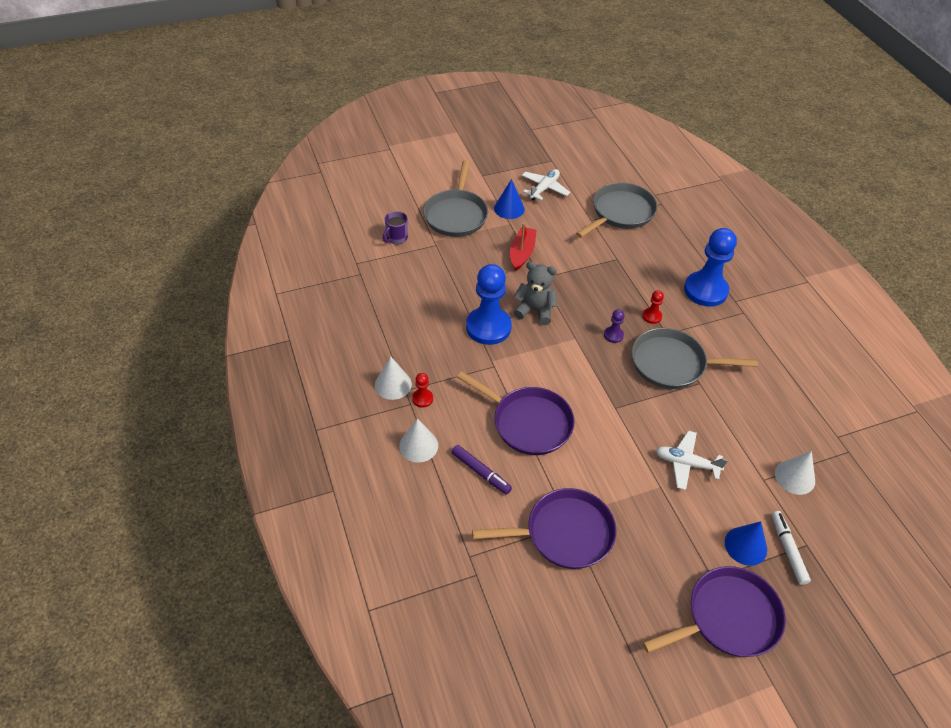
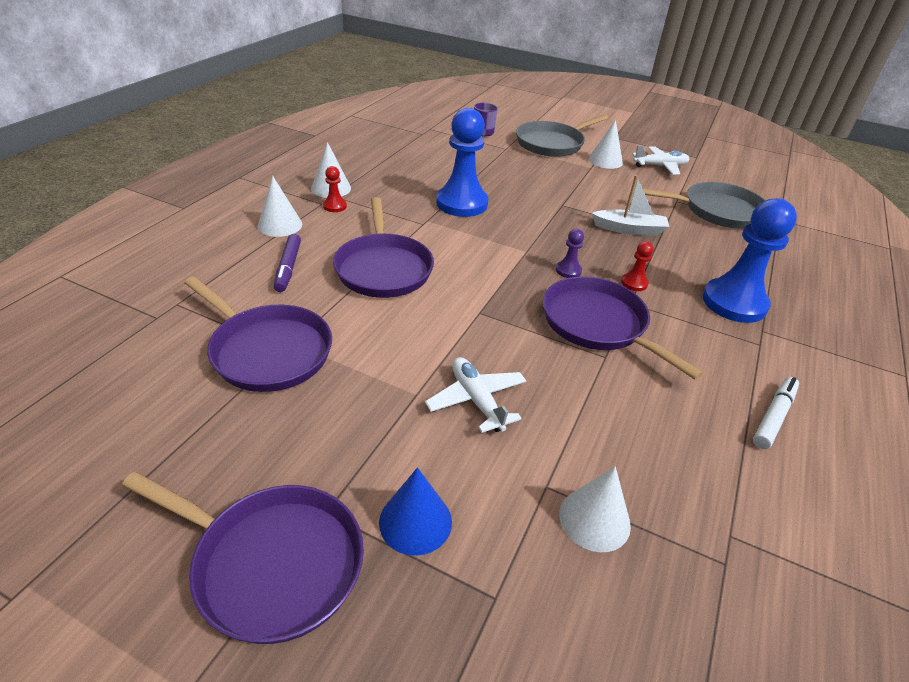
camera: 45 degrees right, 10 degrees down
(509, 208) = (605, 161): blue cone -> white cone
(522, 253) = (571, 185): red boat -> none
(535, 310) = (520, 217): grey teddy bear -> none
(599, 270) = (629, 229): none -> white boat
(672, 364) = (597, 324): grey pan -> purple pan
(787, 550) = (460, 577): white marker -> white marker (773, 417)

